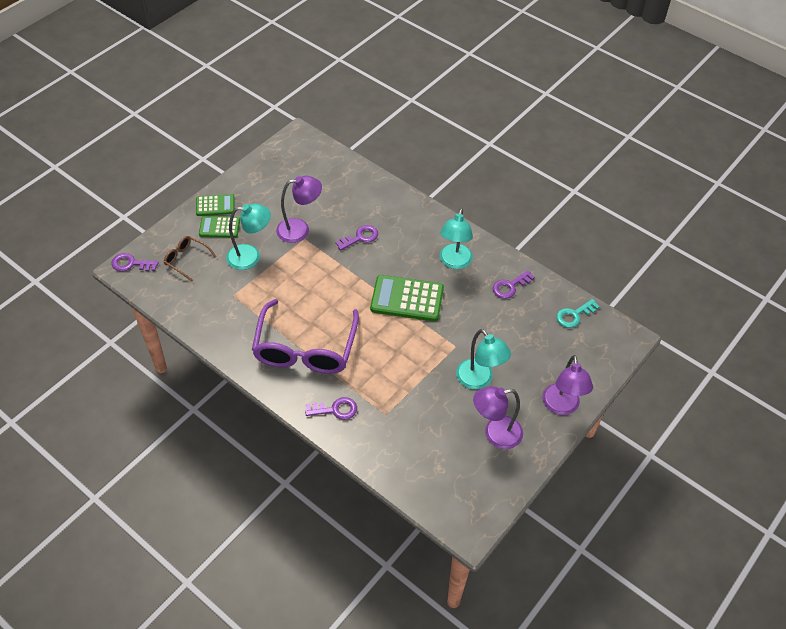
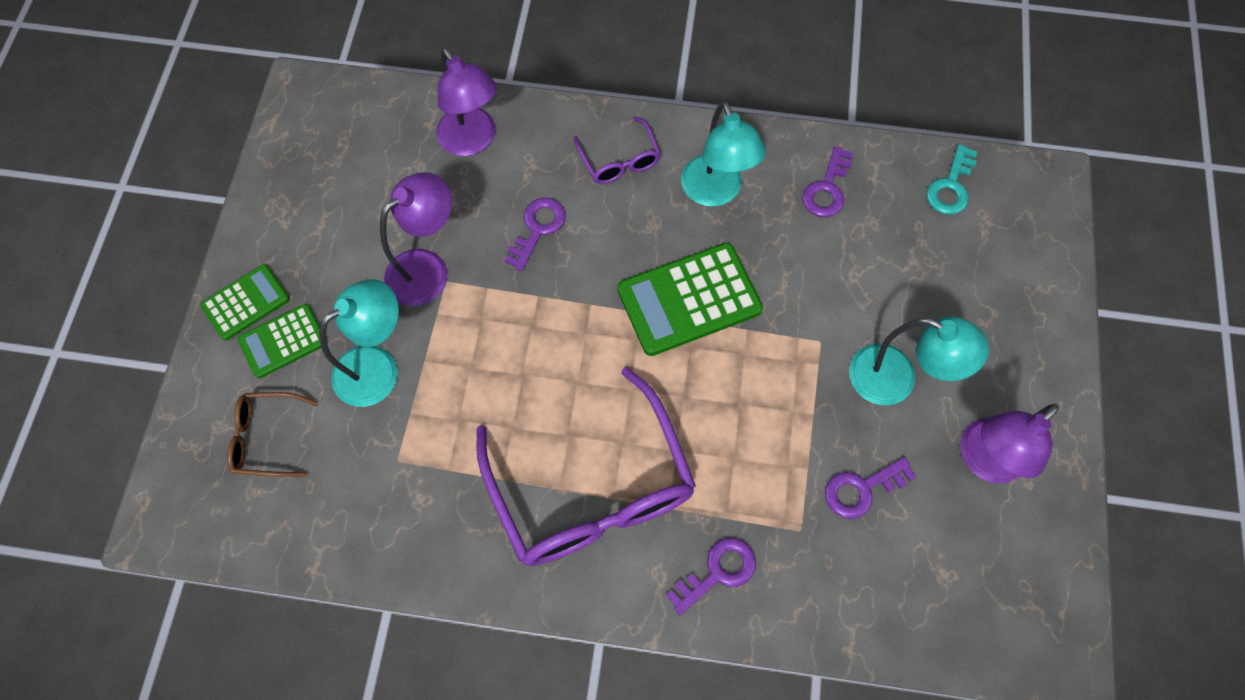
camera: 30 degrees left, 15 degrees up
(131, 264) = (167, 505): purple key -> purple key (861, 489)
(419, 228) = (619, 160): none -> purple glasses
(562, 407) = (1041, 354): purple lamp -> purple lamp (472, 141)

